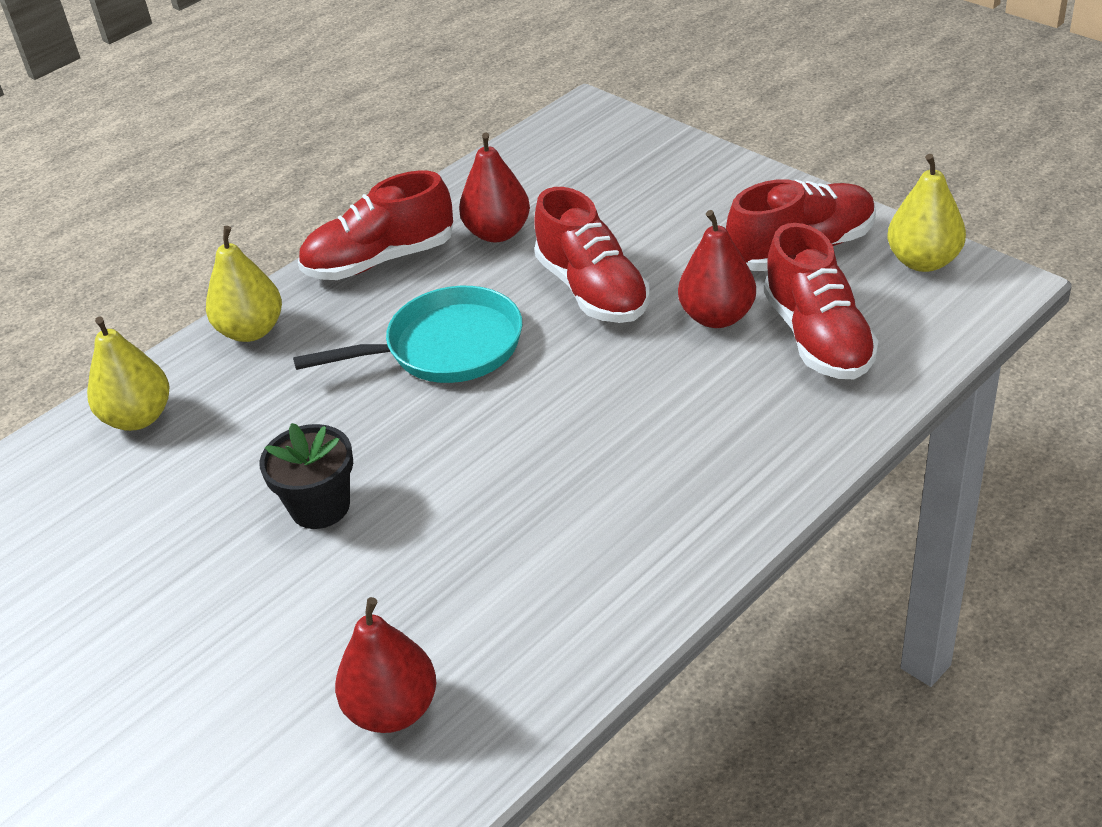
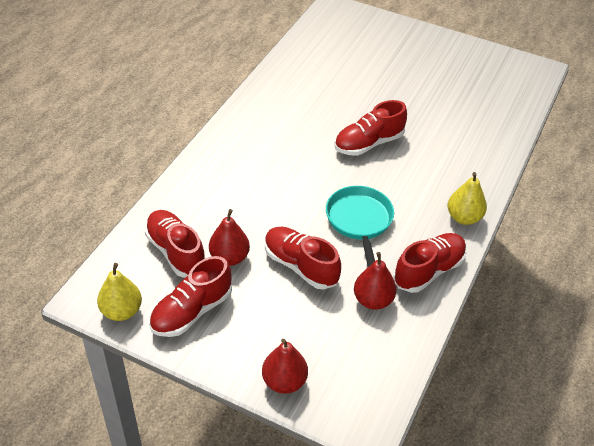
camera: 155 degrees right, 5 degrees up
(138, 418) = (477, 168): yellow pear -> none
(320, 507) = (368, 143): black flower pot -> red shoe
(393, 710) = (300, 88): red pear -> red pear (284, 381)
(446, 347) = (359, 221): turquoise pan -> turquoise pan turned 120 degrees clockwise

